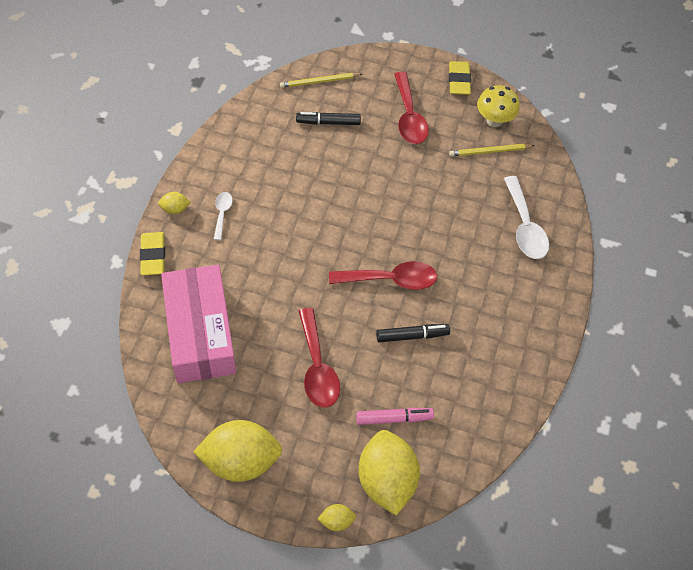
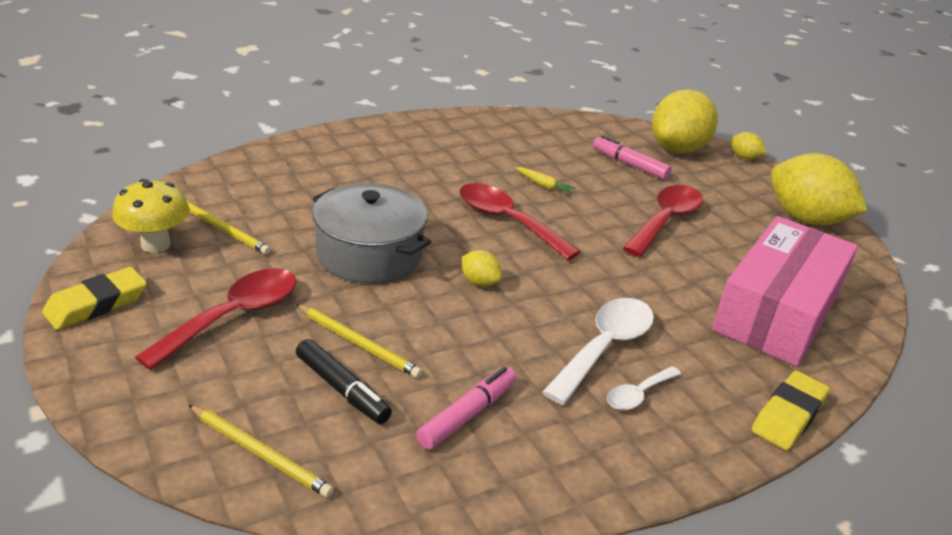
camera: 135 degrees left, 25 degrees down
(175, 209) = (707, 447): yellow lemon -> yellow lemon (479, 282)
(274, 149) = (467, 415): none -> pink marker
(351, 145) = (358, 343): none -> yellow pencil
(412, 336) = (544, 185): black marker -> yellow carrot
(414, 194) = (369, 254): none -> grey pot
(524, 226) = (313, 171): white spoon -> white spoon (604, 348)

